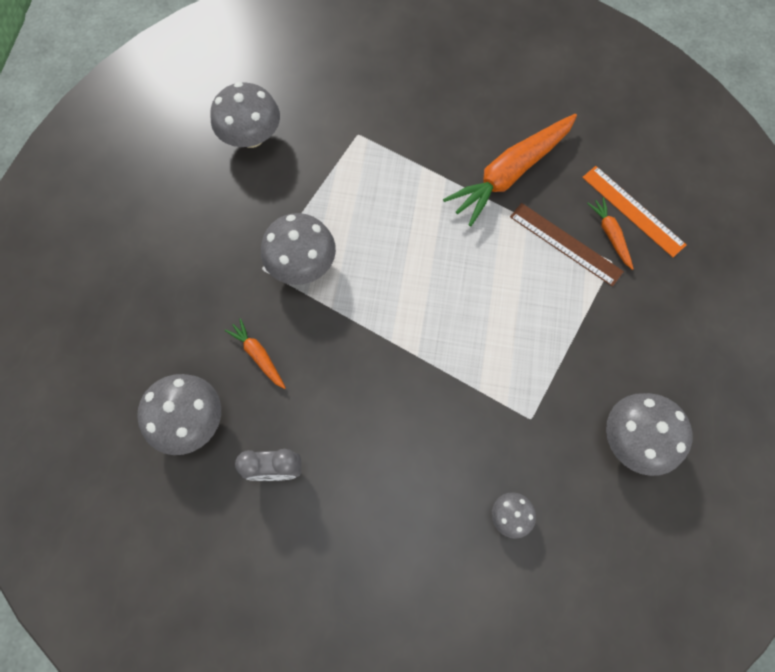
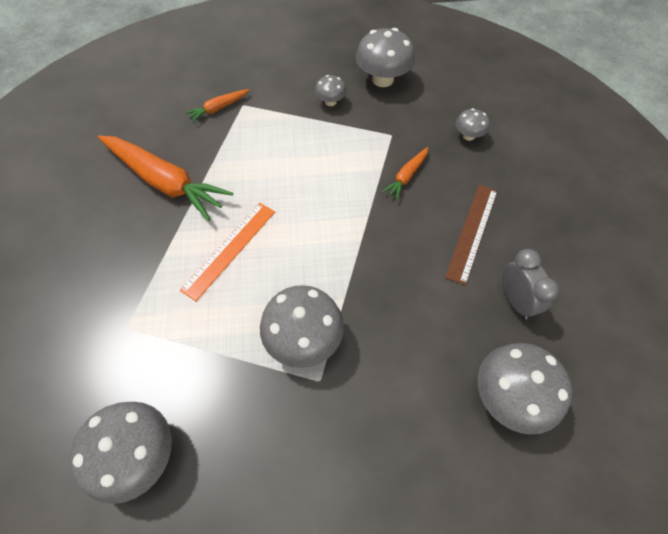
camera: 105 degrees left, 10 degrees down
(258, 355) = (417, 352): orange carrot -> orange carrot (406, 176)
(565, 244) = (232, 134): brown ruler -> brown ruler (472, 232)
(601, 361) = (330, 102): none -> grey mushroom
(633, 210) = (192, 98): orange ruler -> orange ruler (229, 249)

